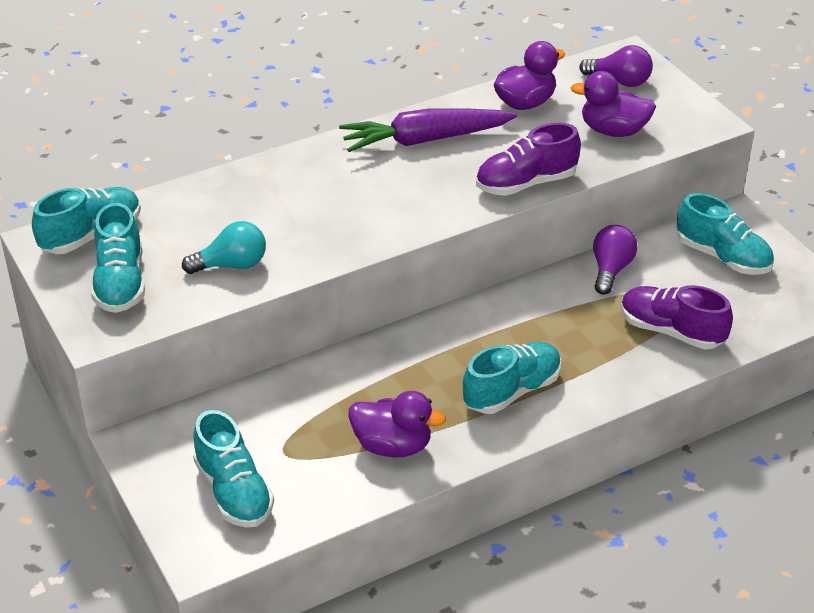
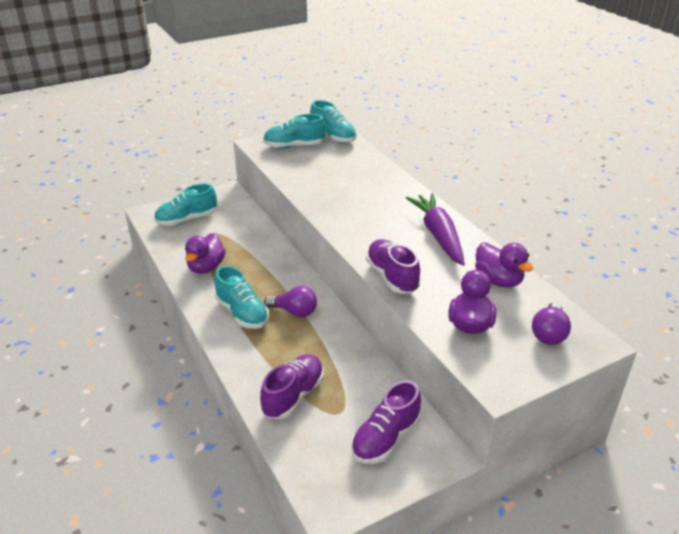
camera: 90 degrees right, 5 degrees down
(232, 265) = (306, 174): turquoise light bulb -> none
(610, 270) = (365, 367): purple light bulb -> purple light bulb (294, 311)
(722, 257) = (385, 438): turquoise shoe -> purple shoe

